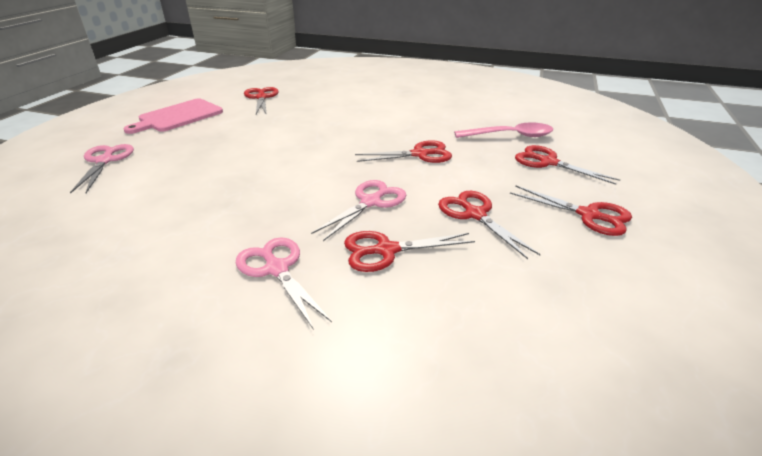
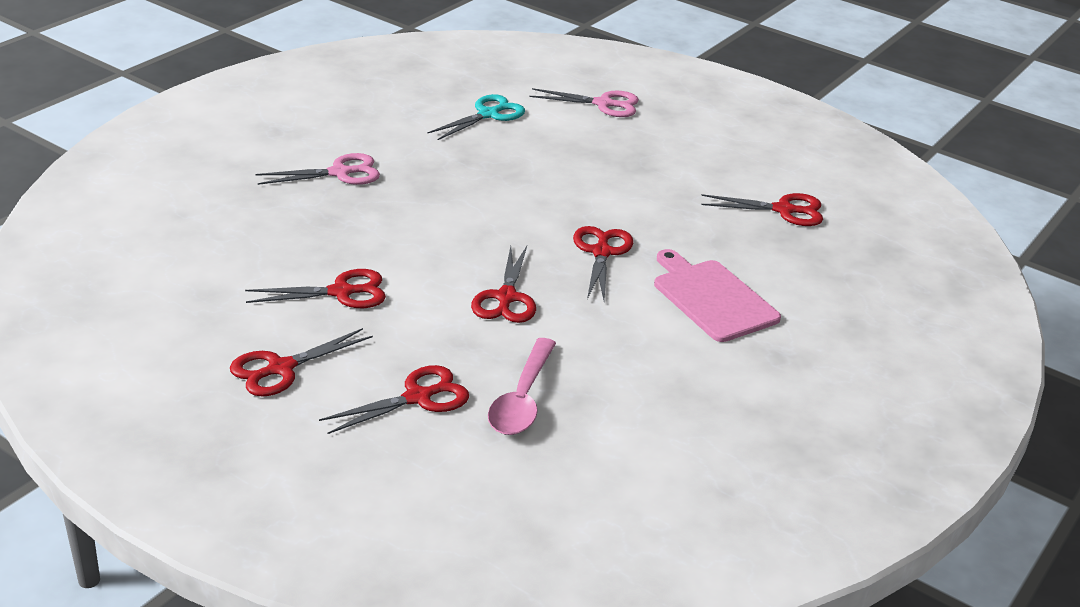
camera: 105 degrees right, 0 degrees up
(125, 209) = (488, 114): none -> turquoise scissors
(178, 116) = (724, 145): pink cutting board -> pink cutting board (712, 298)
(371, 202) = (412, 236): pink scissors -> none
(386, 250) = (323, 226): red scissors -> red scissors (601, 252)

